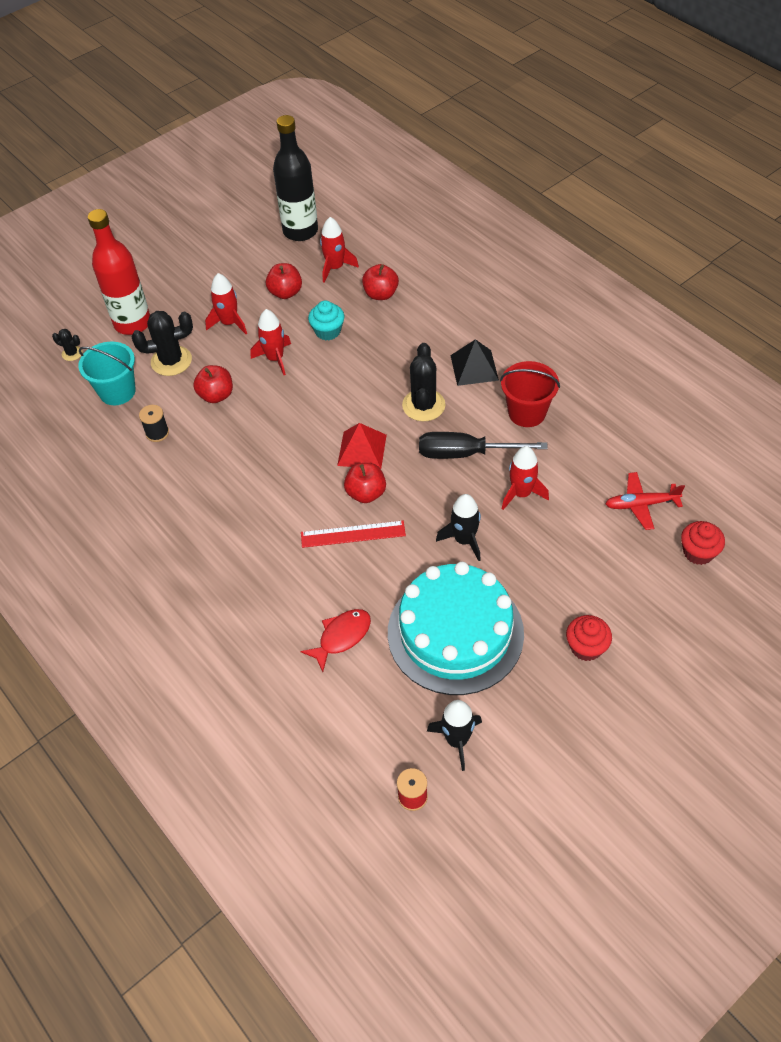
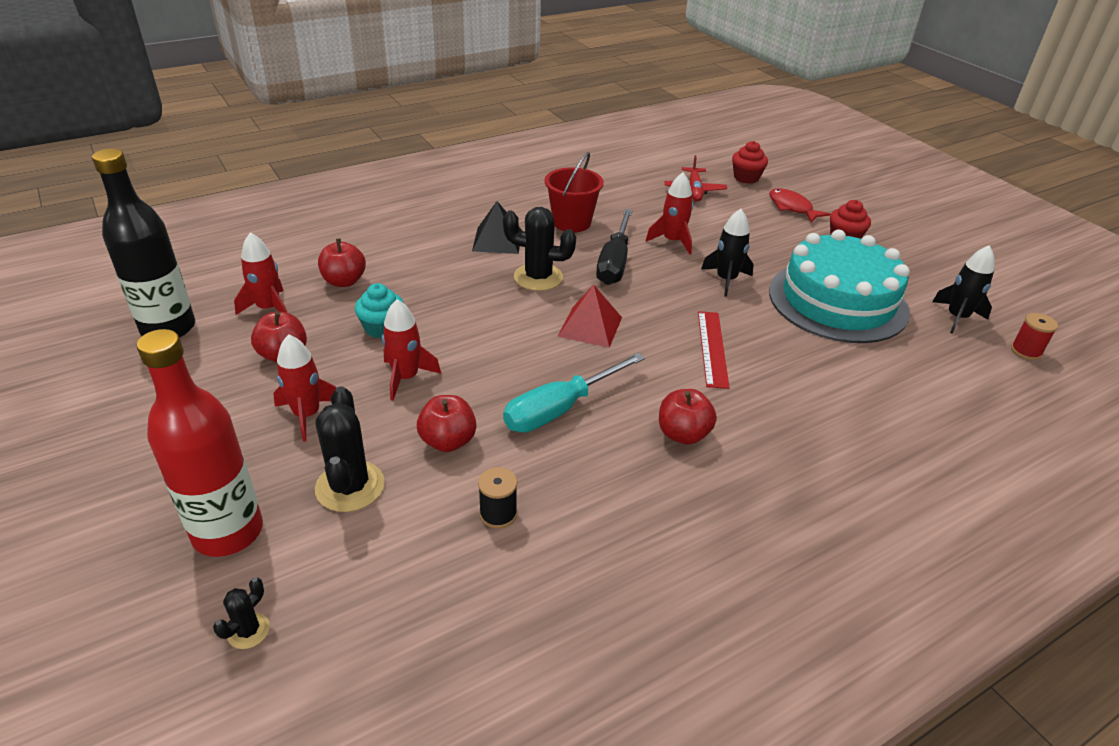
camera: 85 degrees left, 15 degrees down
(117, 391) = (384, 562): turquoise bucket -> none
(258, 447) = (560, 409): none -> turquoise screwdriver
(341, 637) = (852, 373): red fish -> red fish (792, 207)
(366, 493) = (655, 332): red apple -> red apple (683, 434)

